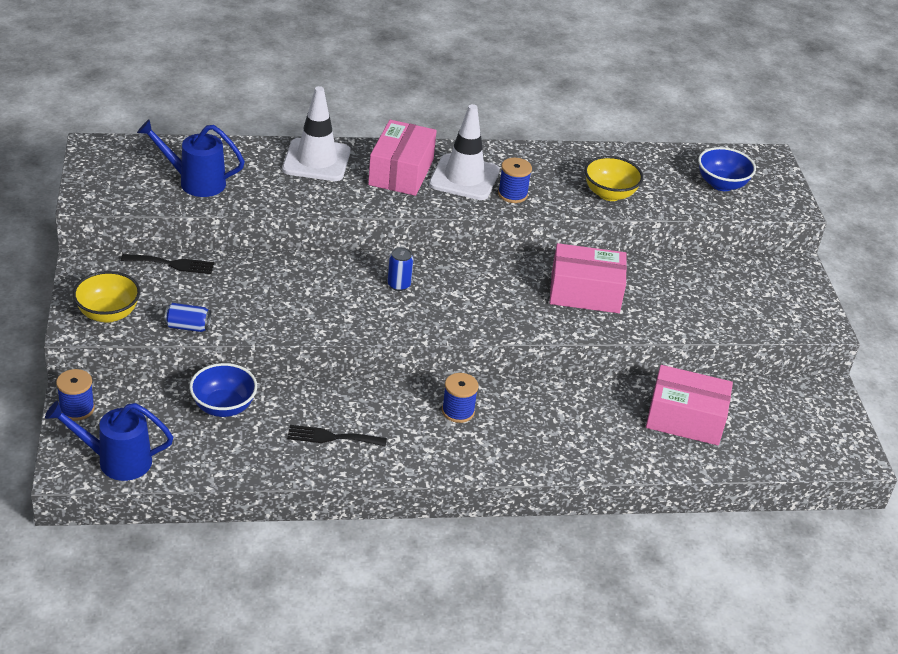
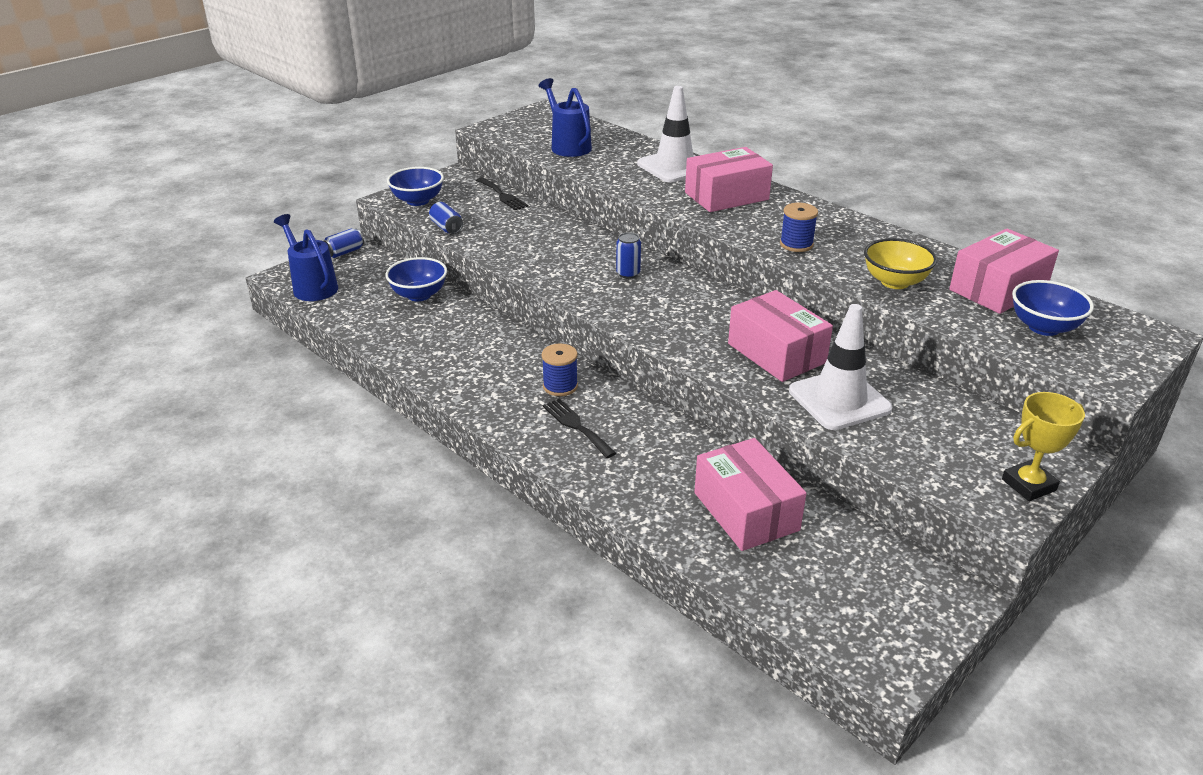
camera: 55 degrees right, 5 degrees down
(77, 409) = (344, 252): blue spool -> blue can
(108, 314) = (418, 201): yellow bowl -> blue bowl
(331, 437) = (447, 348): black fork -> black fork (576, 426)
(464, 178) = (773, 219): white traffic cone -> white traffic cone (839, 400)
(664, 166) = (998, 289): none -> pink box
(809, 300) = (1028, 485): none -> yellow trophy

